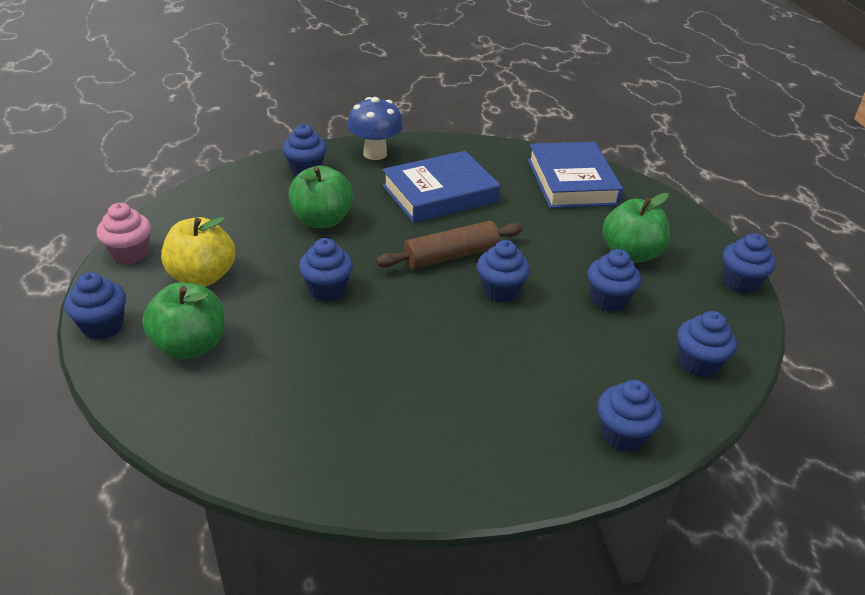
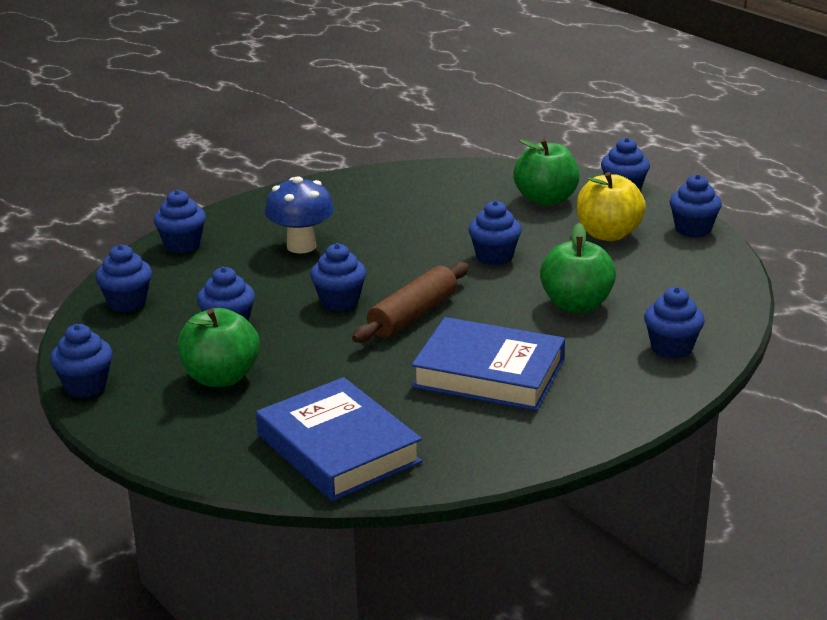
camera: 155 degrees right, 10 degrees down
(130, 254) = (693, 229): pink cupcake -> blue cupcake
(375, 154) = (625, 397): blue mushroom -> blue mushroom (301, 246)
(440, 194) = (489, 373): blue book -> blue book turned 75 degrees clockwise

